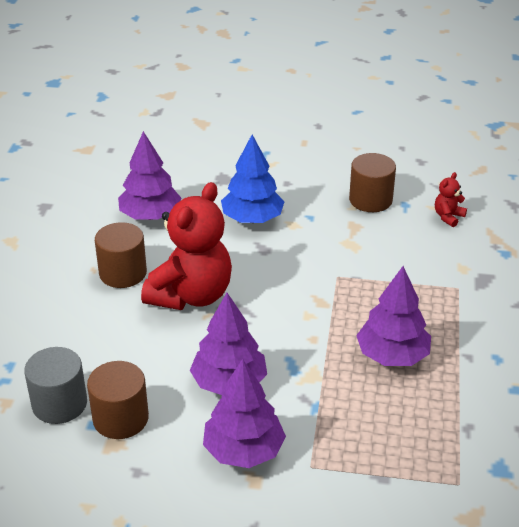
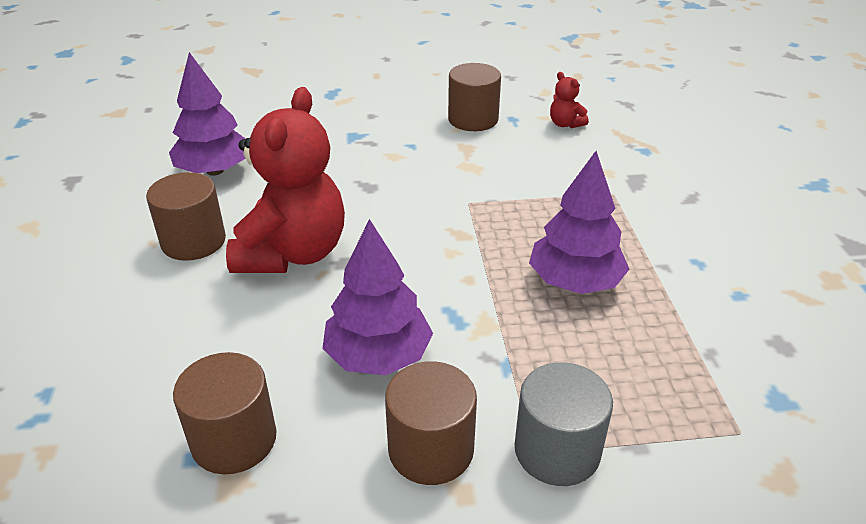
camera: 15 degrees left, 0 degrees up
(59, 404) = (133, 436): grey cylinder -> grey cylinder (557, 450)
(243, 450) = (431, 449): purple tree -> brown cylinder
(252, 219) = (343, 156): blue tree -> none
(448, 217) = (565, 124): red teddy bear -> red teddy bear turned 60 degrees counterclockwise

